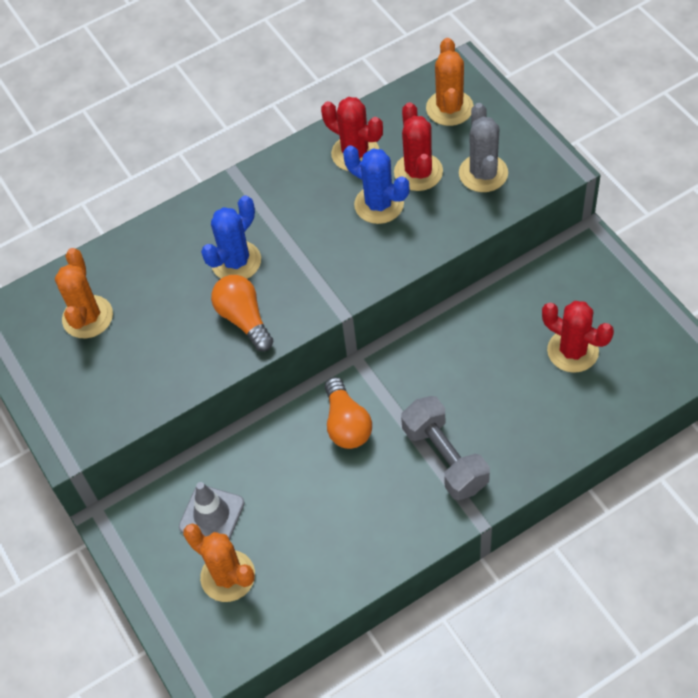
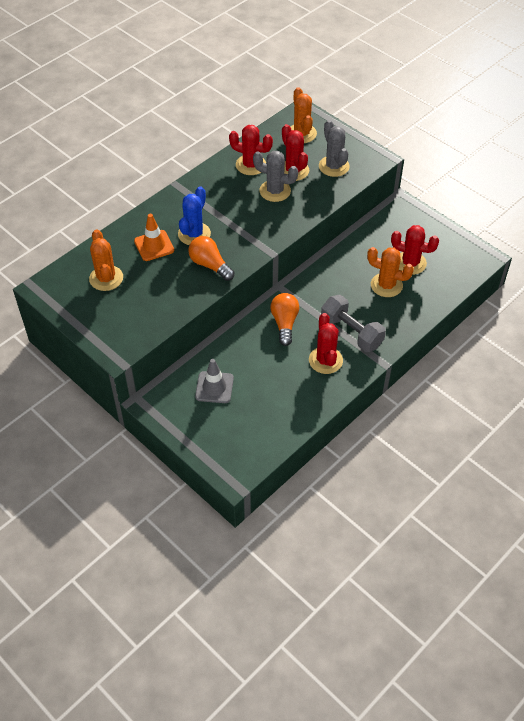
camera: 20 degrees left, 5 degrees down
(172, 272) = (154, 246): none -> orange traffic cone
(228, 576) = (236, 420): orange cactus -> orange cactus (386, 285)
(346, 424) = (284, 323): orange light bulb -> orange light bulb turned 150 degrees counterclockwise
(379, 204) = (275, 191): blue cactus -> grey cactus
(391, 499) = (325, 360): none -> red cactus

